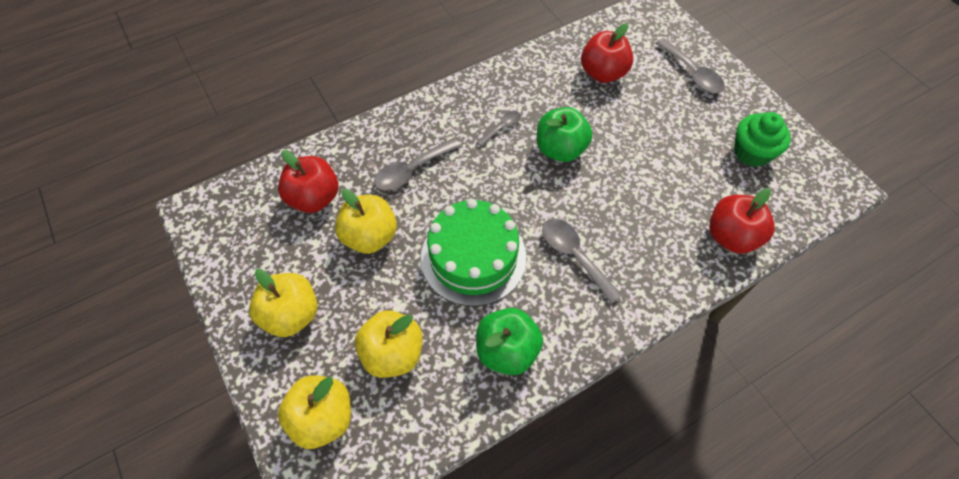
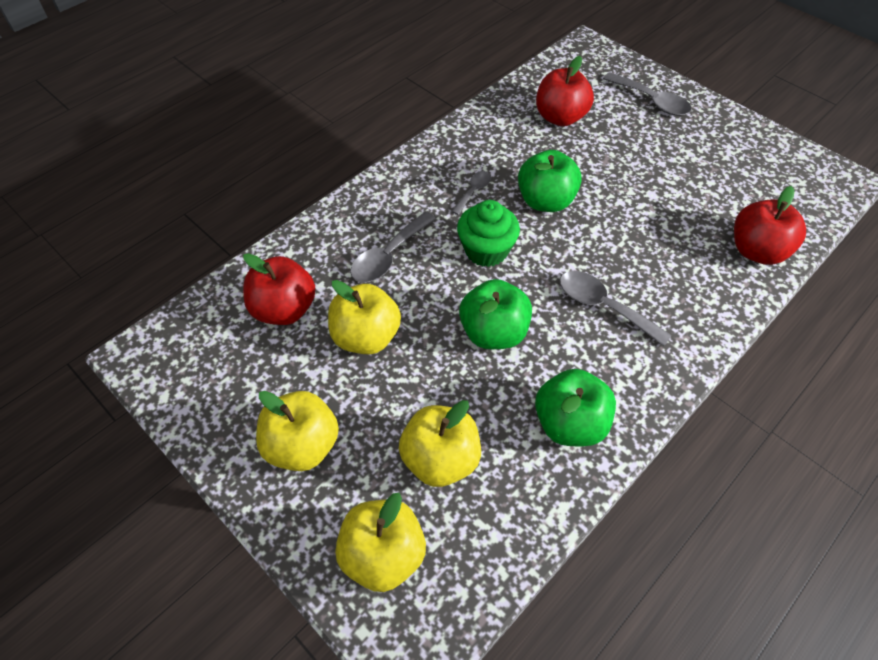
camera: 15 degrees left, 5 degrees down
(473, 257) = (493, 333): green cake -> green apple
(752, 152) = (742, 165): green cupcake -> green cupcake (486, 250)

